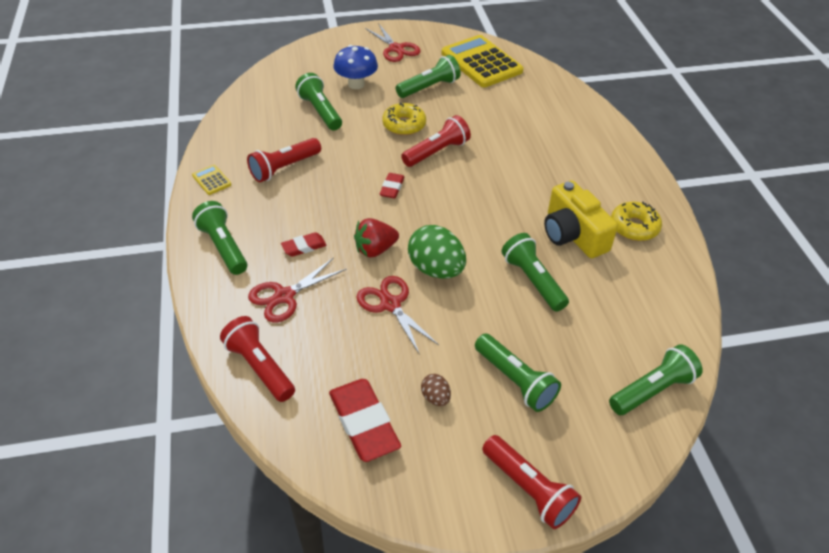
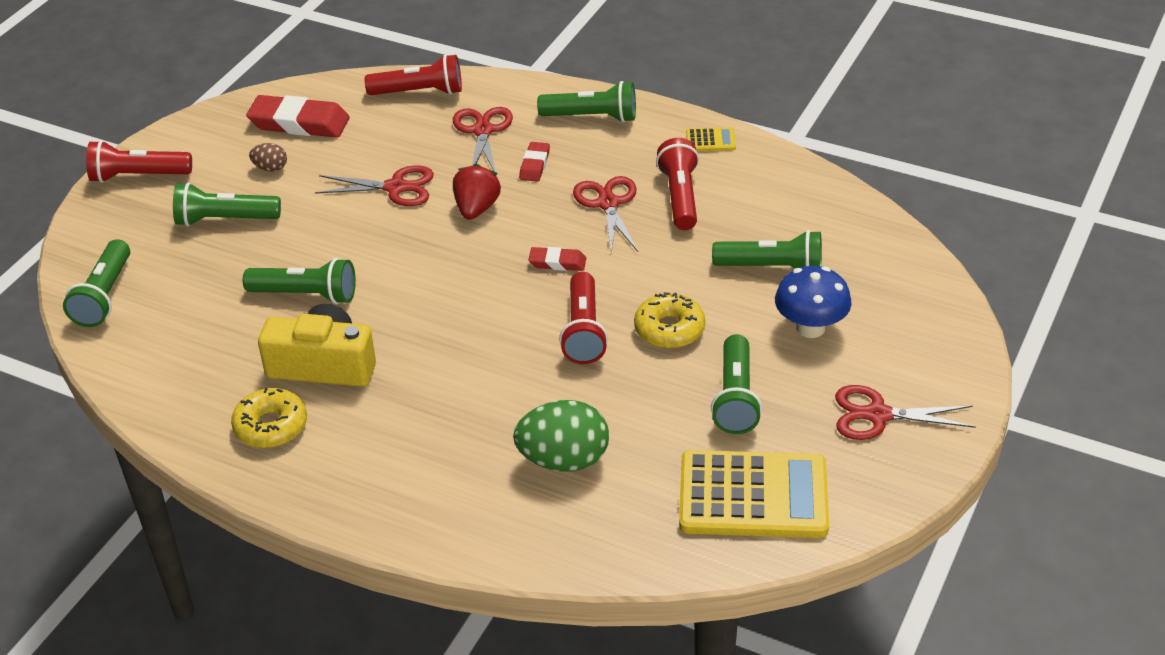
camera: 130 degrees right, 5 degrees down
(317, 194) = (608, 204): none -> red scissors
(392, 188) = (557, 262): red eraser -> red eraser turned 45 degrees counterclockwise
(436, 269) = (401, 236): green egg -> green egg (564, 460)

